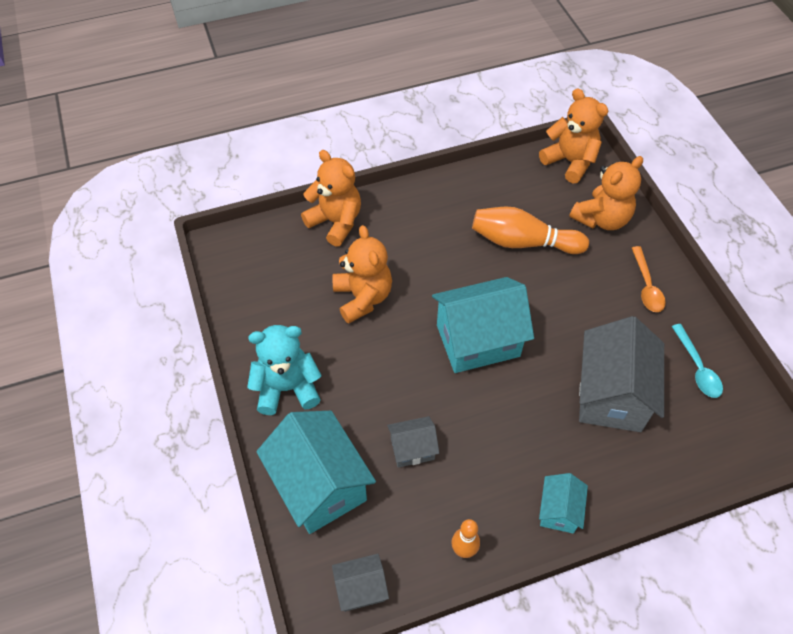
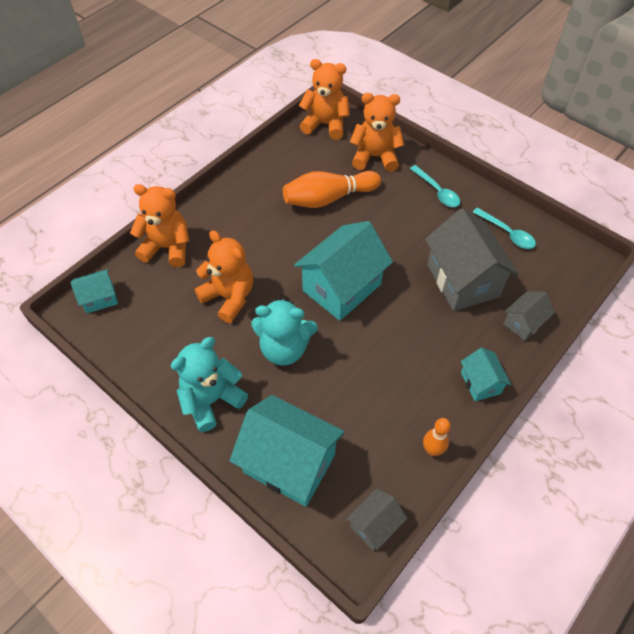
camera: 30 degrees left, 0 degrees up
(248, 243) = (99, 298): none -> turquoise house
(383, 373) = (284, 348): none -> turquoise teddy bear
(412, 449) = (345, 395): grey house -> grey house (523, 323)
(601, 219) = (375, 157): orange teddy bear -> orange teddy bear turned 105 degrees counterclockwise
(646, 286) = (437, 191): orange spoon -> turquoise spoon

